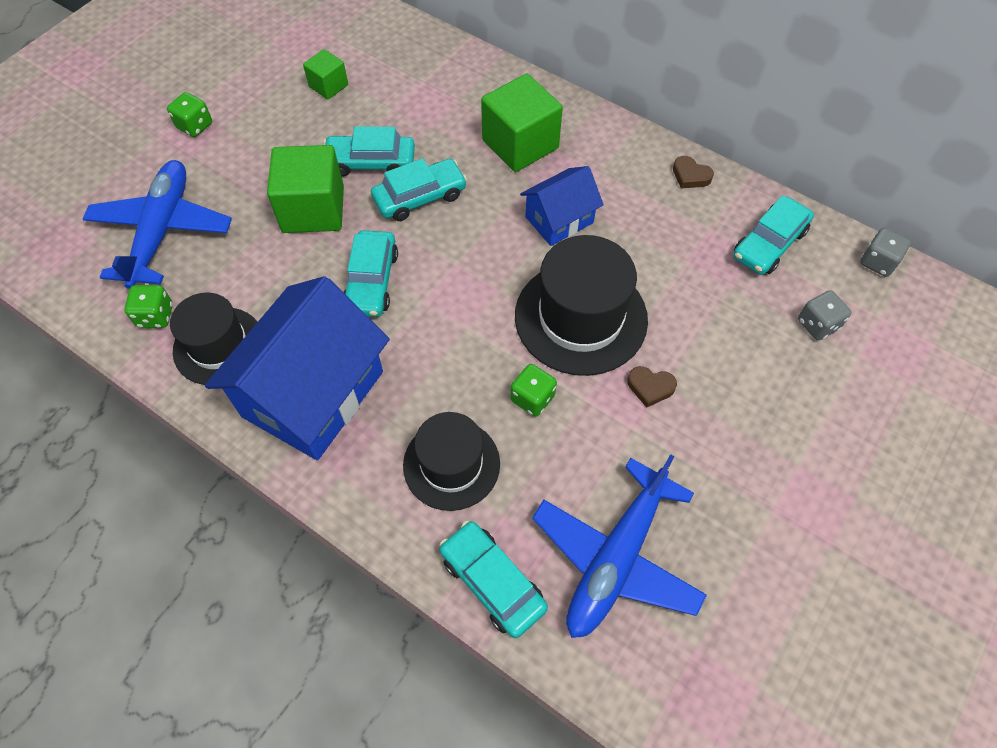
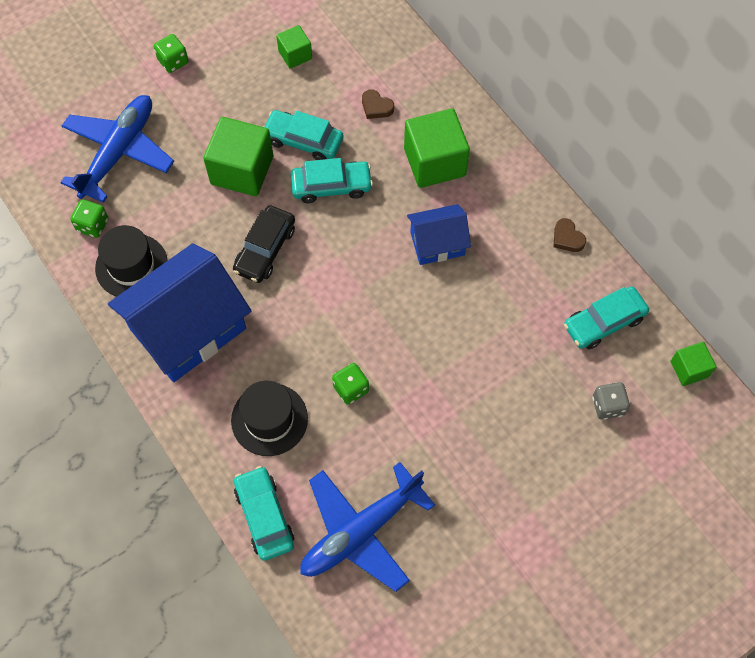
camera: 20 degrees right, 5 degrees up
(371, 281) = (265, 249): turquoise car -> black car
(580, 317) = (417, 335): black hat -> none
(650, 387) = (446, 411): brown heart -> brown heart (376, 107)
(878, 262) = (689, 369): grey dice -> green cube

